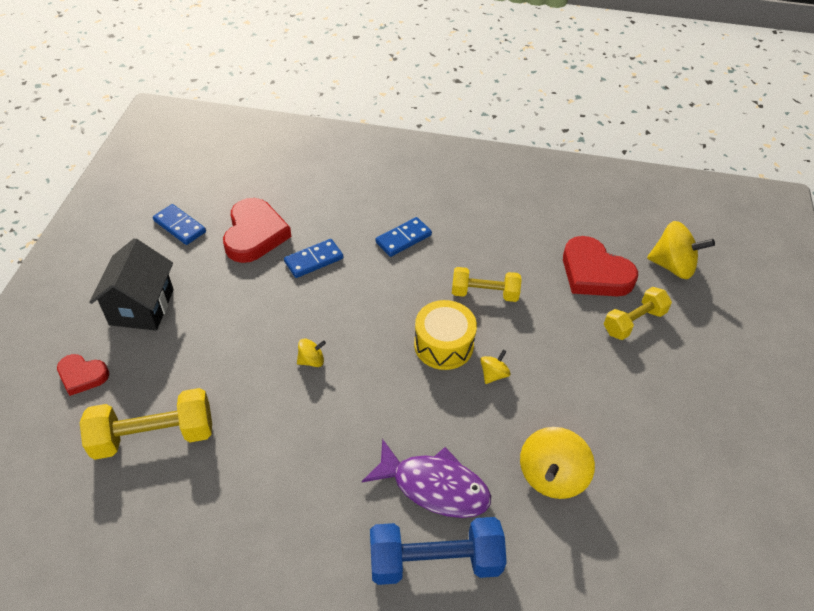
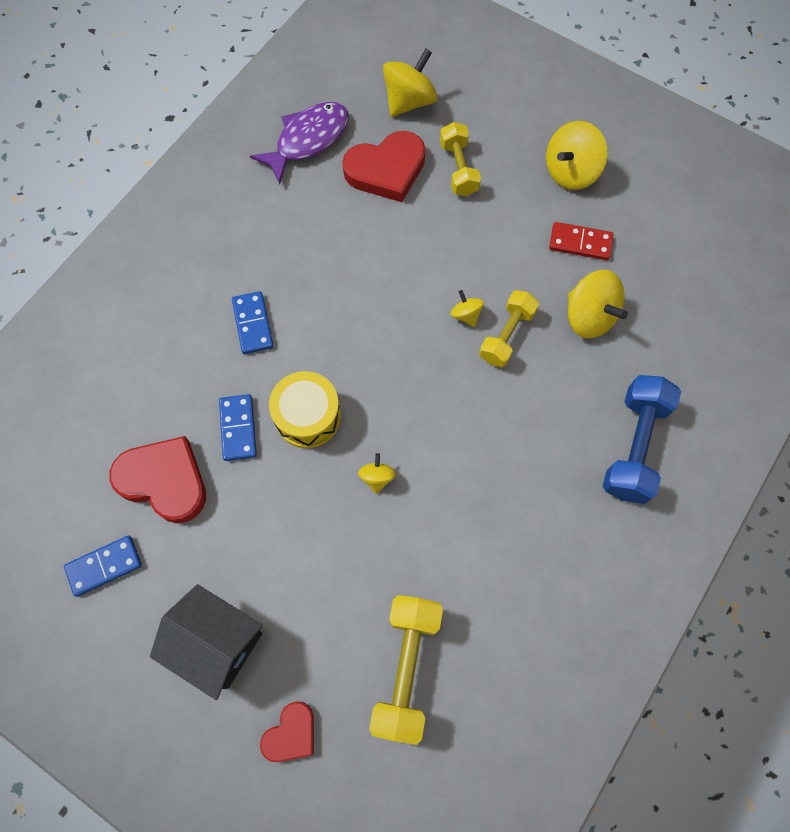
camera: 65 degrees left, 20 degrees up
(434, 486) = (564, 417): purple fish -> purple fish (308, 140)
(443, 345) = (412, 344): yellow drum -> yellow drum (307, 416)
(484, 293) = (366, 279): yellow dumbbell -> yellow dumbbell (506, 335)
(626, 443) = (580, 243): none -> red domino
(697, 411) = (570, 172): none -> yellow spinning top

